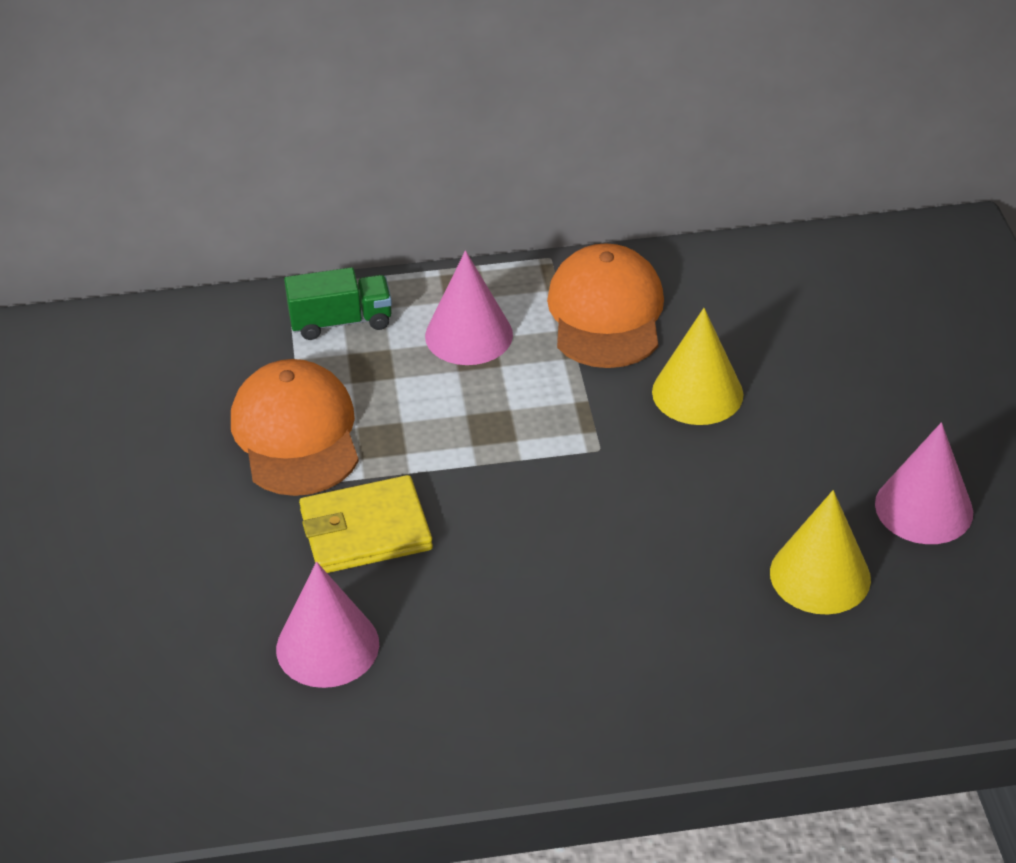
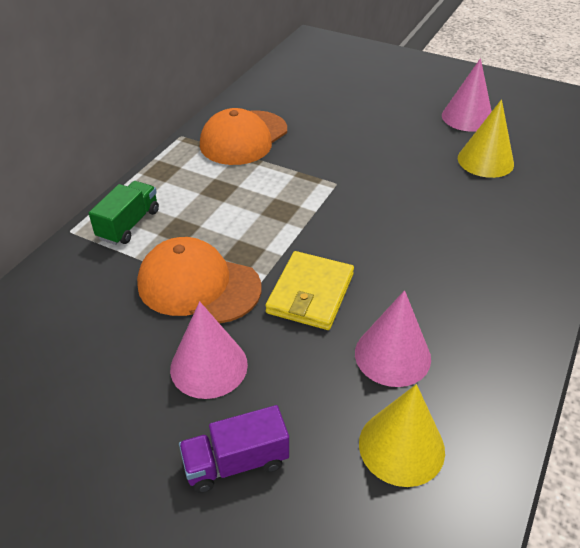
camera: 55 degrees left, 0 degrees up
(91, 595) = (236, 462): none -> purple truck
(469, 335) = (202, 185): pink cone -> pink cone (209, 366)
(606, 313) = (243, 138): orange cap -> orange cap turned 90 degrees counterclockwise
(697, 393) = (331, 138): yellow cone -> yellow cone (401, 446)

